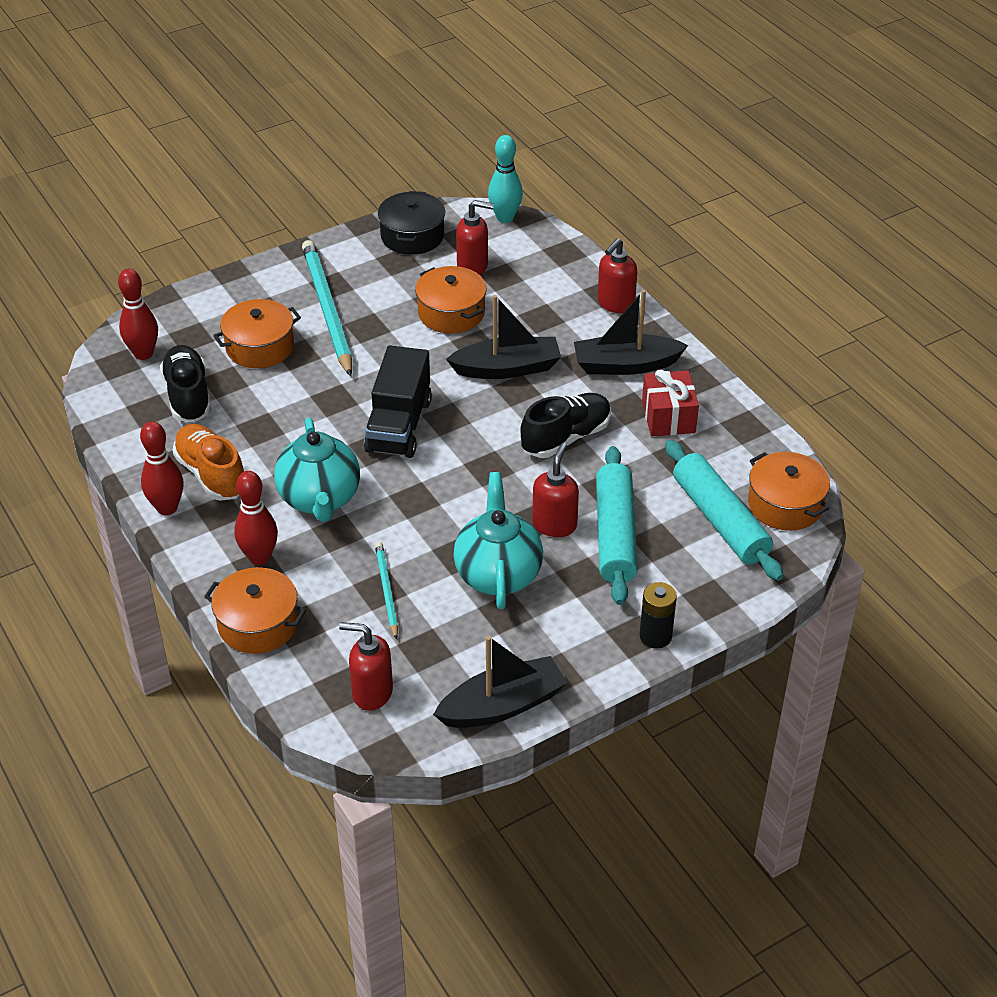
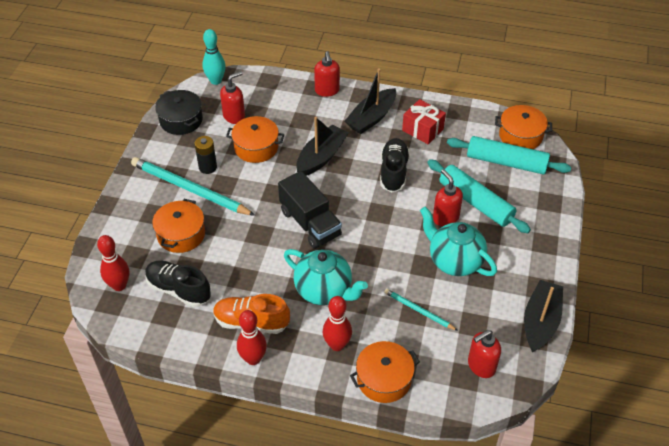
camera: 45 degrees left, 5 degrees up
(655, 636) = (553, 236): black battery -> black battery (208, 167)

